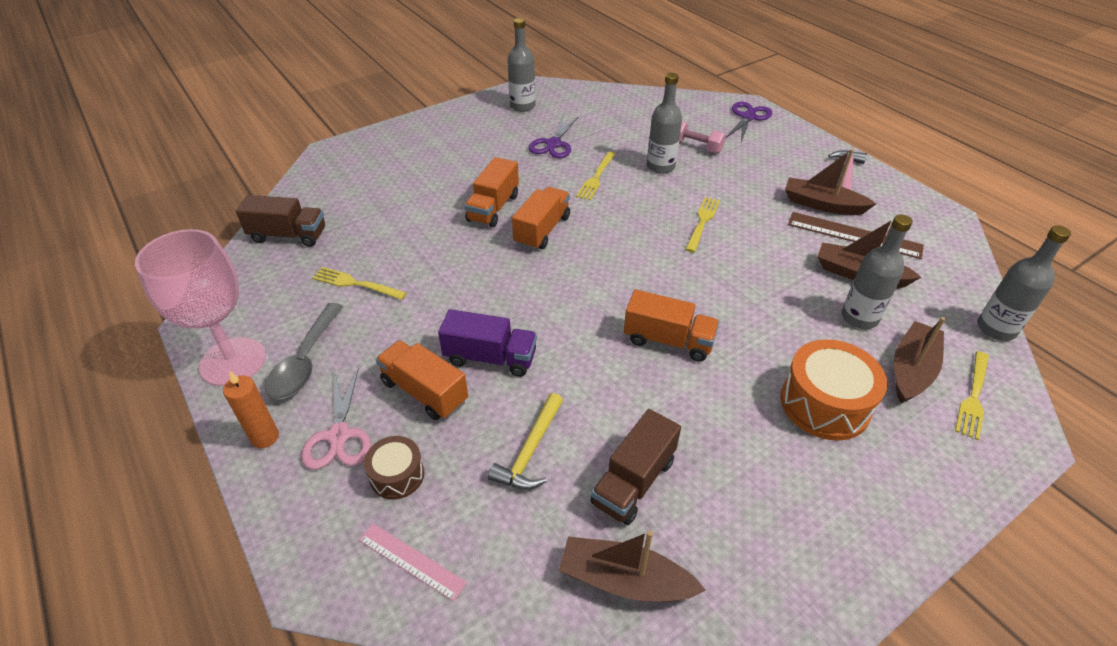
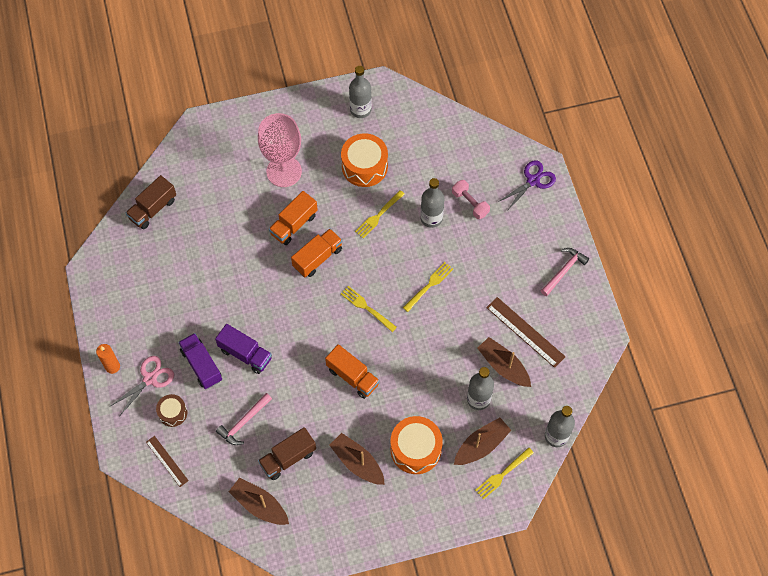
camera: 20 degrees right, 20 degrees up
(233, 361) = (103, 308): pink goblet -> pink goblet (284, 171)
(288, 235) = (153, 209): brown truck -> brown truck turned 105 degrees clockwise
(305, 361) = (142, 321): grey spoon -> none
(339, 435) = (150, 379): pink scissors -> pink scissors turned 150 degrees counterclockwise
(356, 284) = (185, 268): yellow fork -> yellow fork (367, 308)
(411, 561) = (167, 461): pink ruler -> brown ruler
(424, 392) = (201, 365): orange truck -> purple truck
(530, 451) = (243, 422): yellow hammer -> pink hammer
(553, 144) = (364, 166): purple scissors -> orange drum
(822, 205) = (523, 296): brown boat -> brown boat (357, 462)

